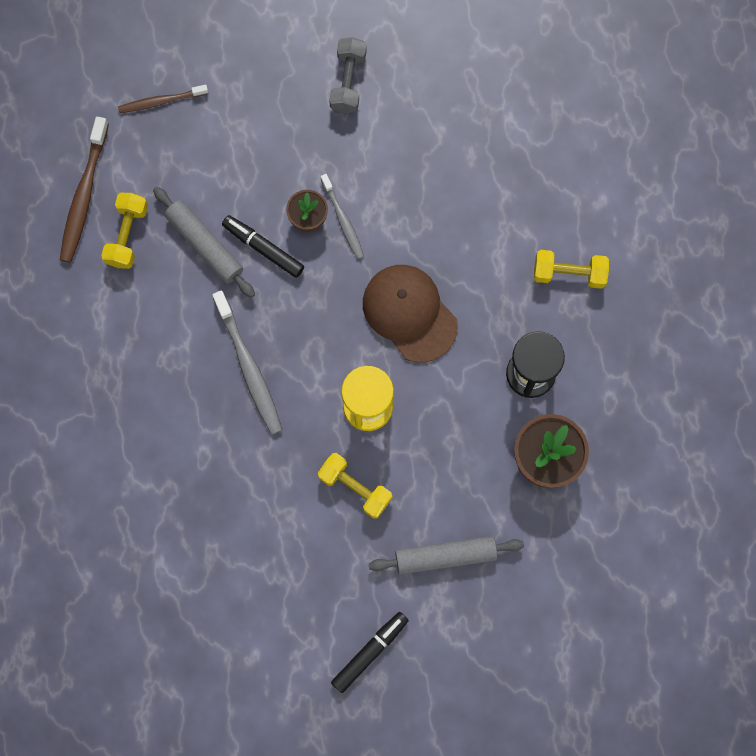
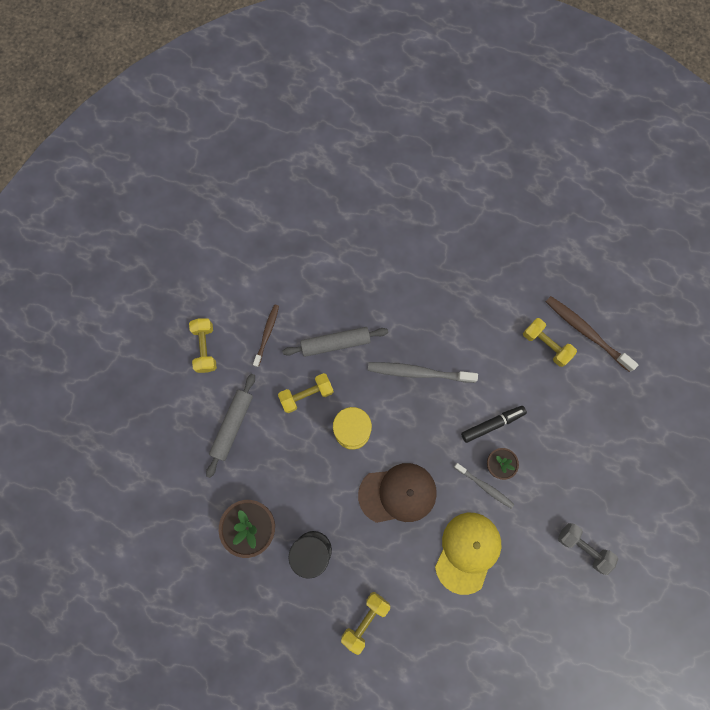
camera: 120 degrees right, 0 degrees up
(161, 101) = (629, 413): brown toothbrush -> brown toothbrush (267, 334)
(205, 245) = (514, 388): grey rolling pin -> grey rolling pin (335, 343)
(343, 220) = (484, 486): grey toothbrush -> grey toothbrush turned 150 degrees counterclockwise
(369, 652) = (205, 348): black marker -> yellow dumbbell
(428, 201) = (467, 552): none -> yellow cap

